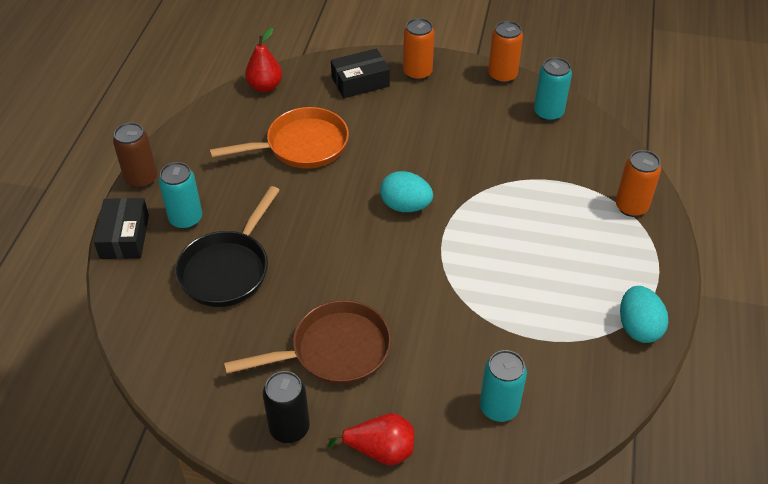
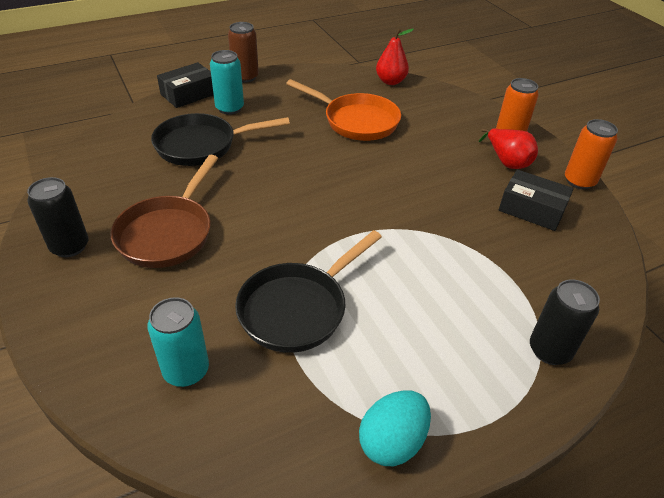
camera: 50 degrees right, 5 degrees down
(334, 351) = (168, 233): brown pan -> brown pan turned 75 degrees clockwise
(360, 82) = (457, 116): black box -> black box (531, 209)
(380, 450) = (79, 311): red pear -> red pear (506, 161)
(405, 206) = (360, 198): turquoise egg -> none
(491, 312) = (298, 308): none -> black pan
(548, 113) = (581, 229): turquoise can -> none
(631, 207) = (549, 350): orange can -> black can

